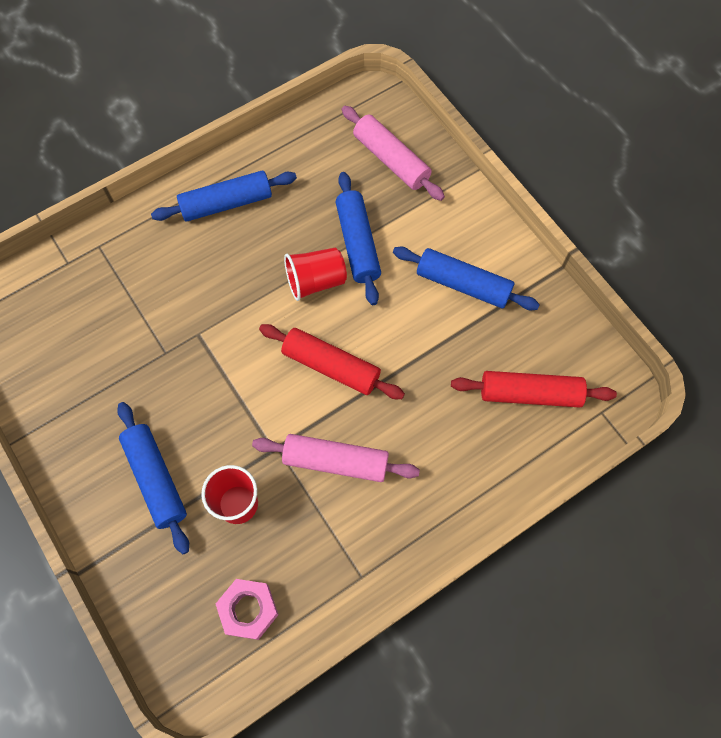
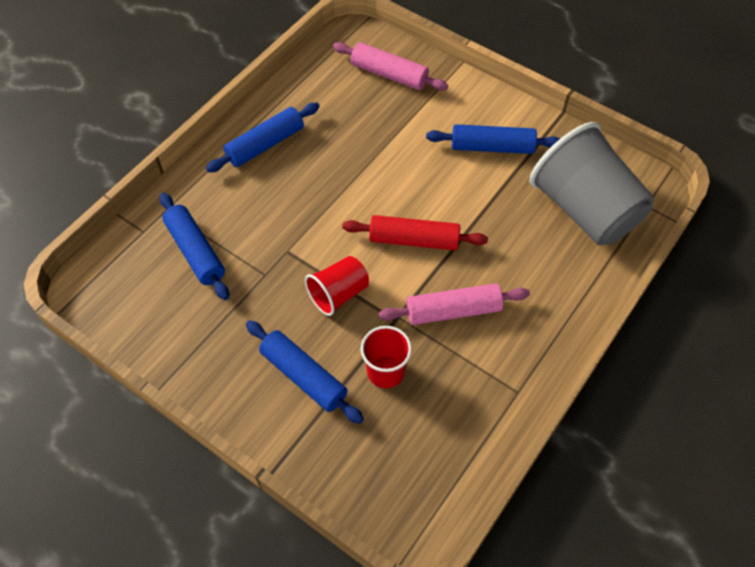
camera: 20 degrees left, 10 degrees down
(248, 610) = (435, 452): pink nut -> none
(316, 281) = (370, 180): red cup -> red cup (338, 294)
(358, 243) = (391, 142): blue rolling pin -> blue rolling pin (195, 251)
(530, 393) = (584, 209): red rolling pin -> grey cup

